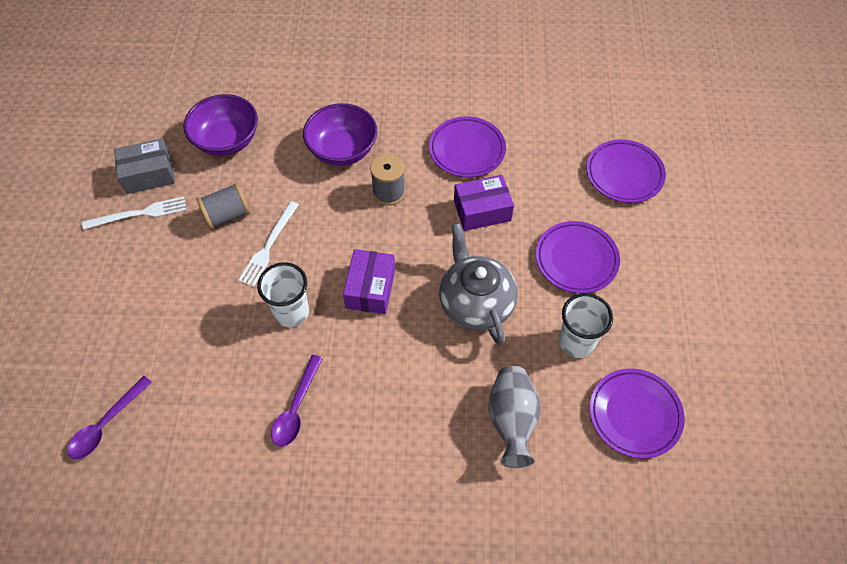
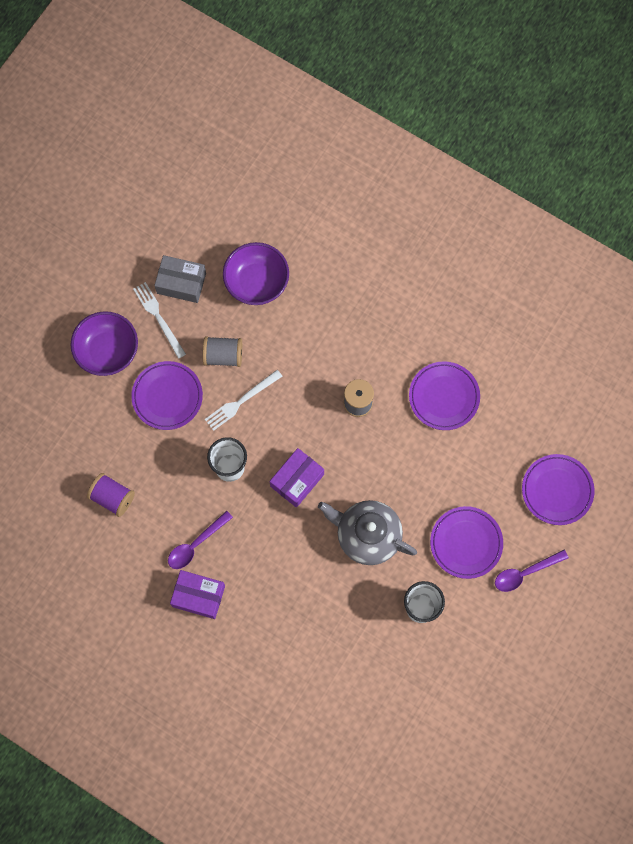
camera: 30 degrees right, 15 degrees up
(106, 424) = (64, 484): purple spoon -> purple spoon (525, 573)
(139, 214) = (158, 318): white fork -> white fork turned 135 degrees counterclockwise
(172, 409) = (112, 497): none -> purple spool
(342, 150) = (344, 342): purple bowl -> purple bowl (107, 351)
(475, 303) = (367, 535): grey teapot -> grey teapot turned 75 degrees counterclockwise
(482, 210) = (421, 460): purple box -> purple box (198, 596)
(511, 421) = (337, 638): grey vase -> none
(634, 414) = (425, 683): purple plate -> purple plate (167, 397)

